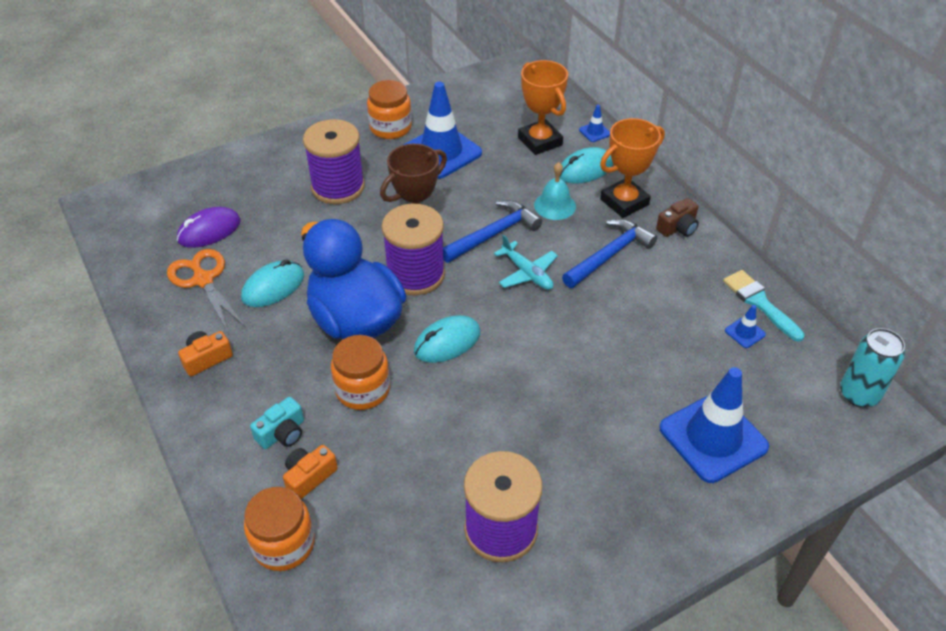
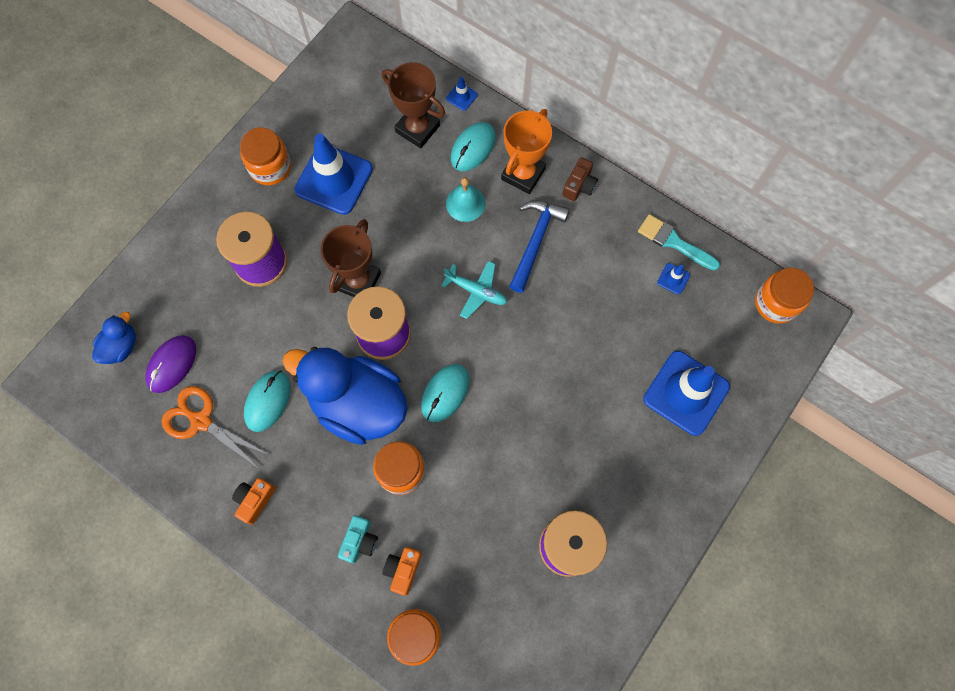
camera: 25 degrees left, 25 degrees up
(176, 204) = (121, 346): none -> blue duck
(493, 234) = (428, 259): blue hammer -> none
(540, 141) = (417, 129): orange trophy -> brown trophy
(859, 394) = (776, 303): turquoise can -> orange jar

